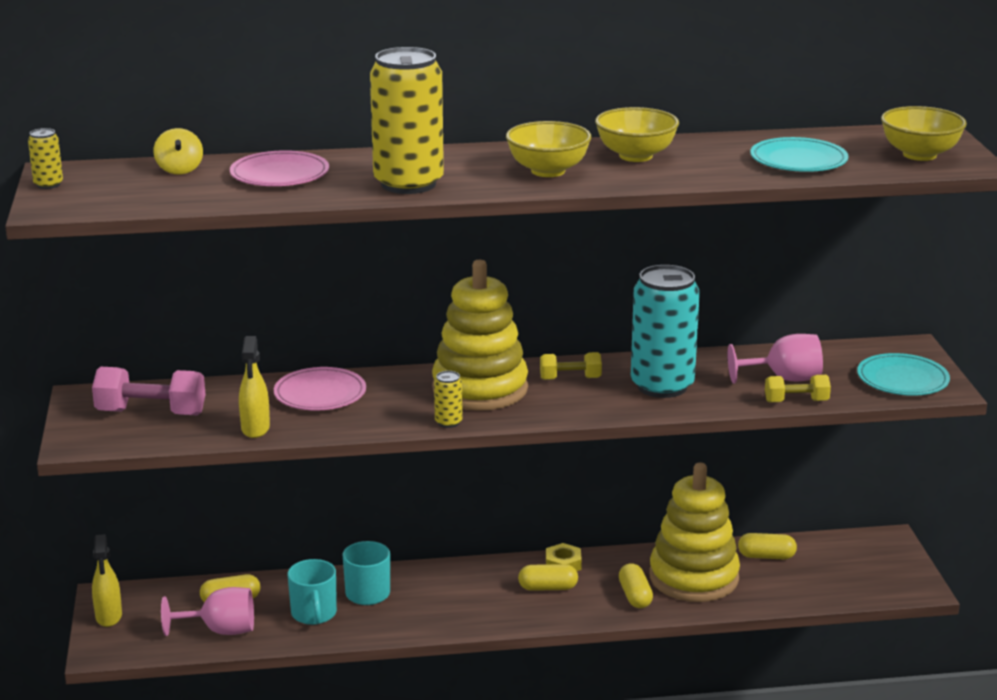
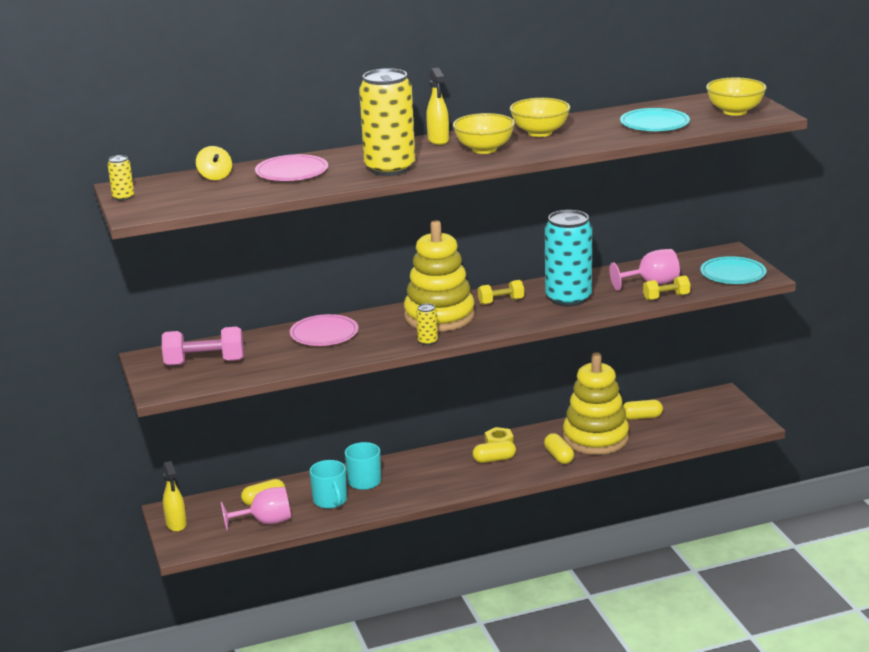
camera: 10 degrees left, 0 degrees up
(255, 429) = (289, 363): yellow spray bottle -> yellow spray bottle (438, 140)

